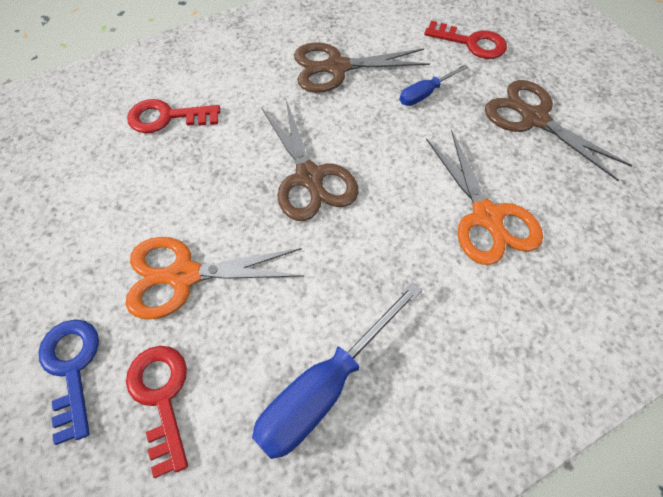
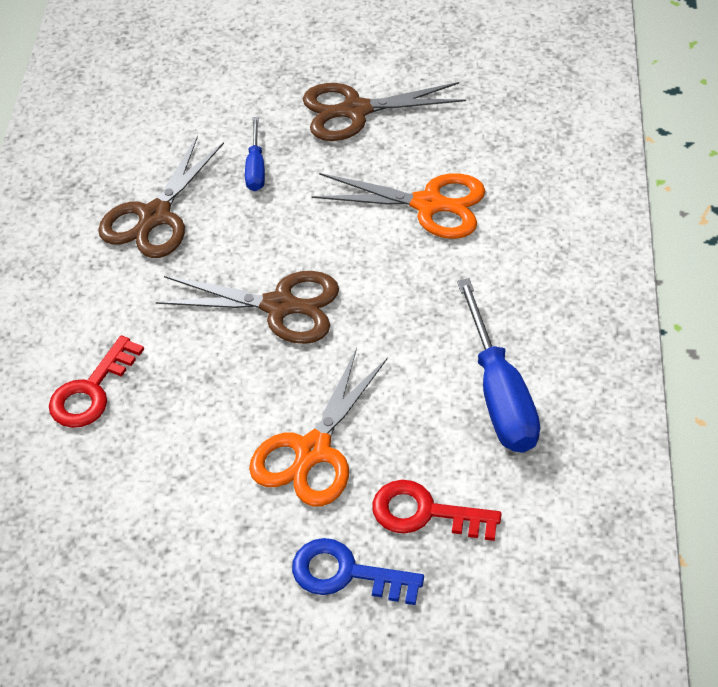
camera: 55 degrees left, 10 degrees down
(472, 43) = (223, 97): red key -> none

